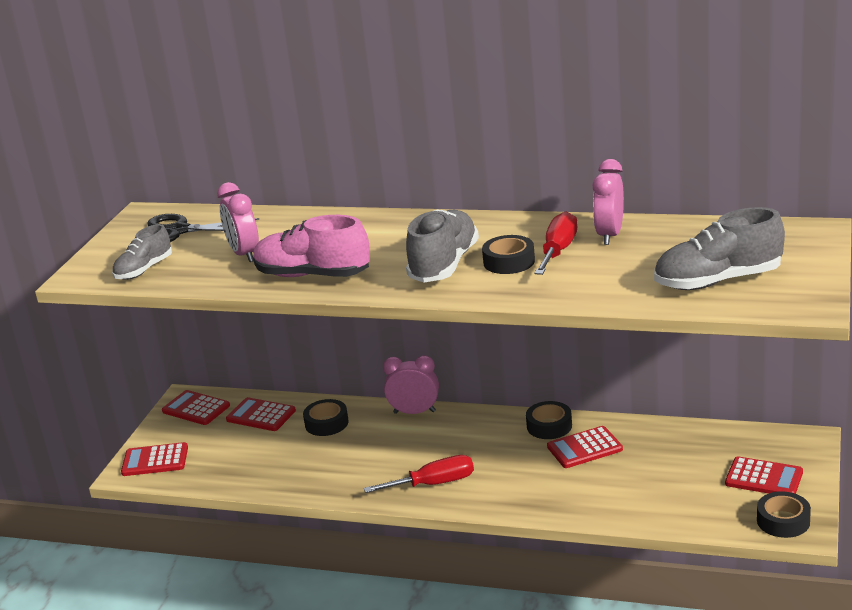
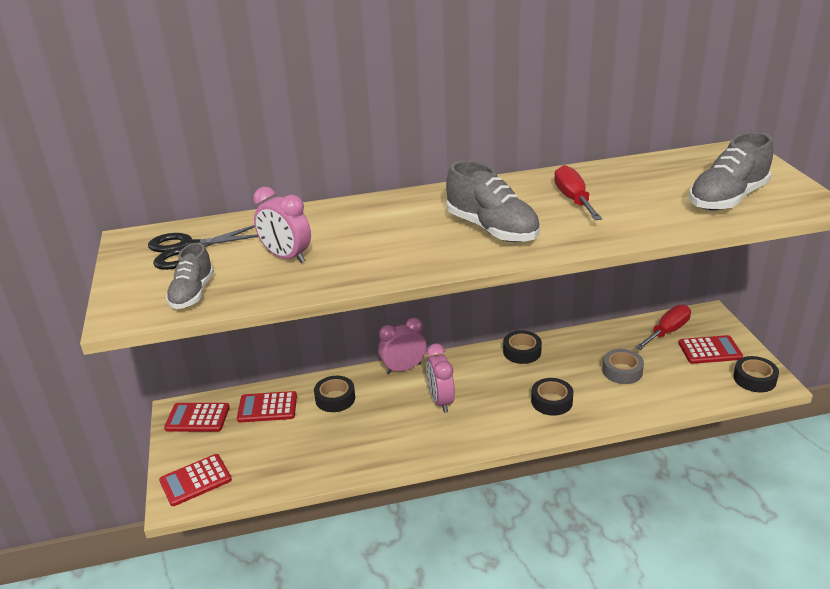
camera: 30 degrees left, 5 degrees up
(312, 275) = (380, 262): pink shoe -> none
(434, 484) = (475, 426): red screwdriver -> red screwdriver (667, 331)
(444, 265) = (492, 229): grey shoe -> grey shoe turned 150 degrees clockwise
(509, 262) = (544, 216): black tape -> black tape (551, 401)
(584, 448) = (565, 362): red calculator -> none
(609, 235) = (597, 180): pink clock -> pink clock (441, 401)
(638, 473) = (622, 371): none -> grey tape

